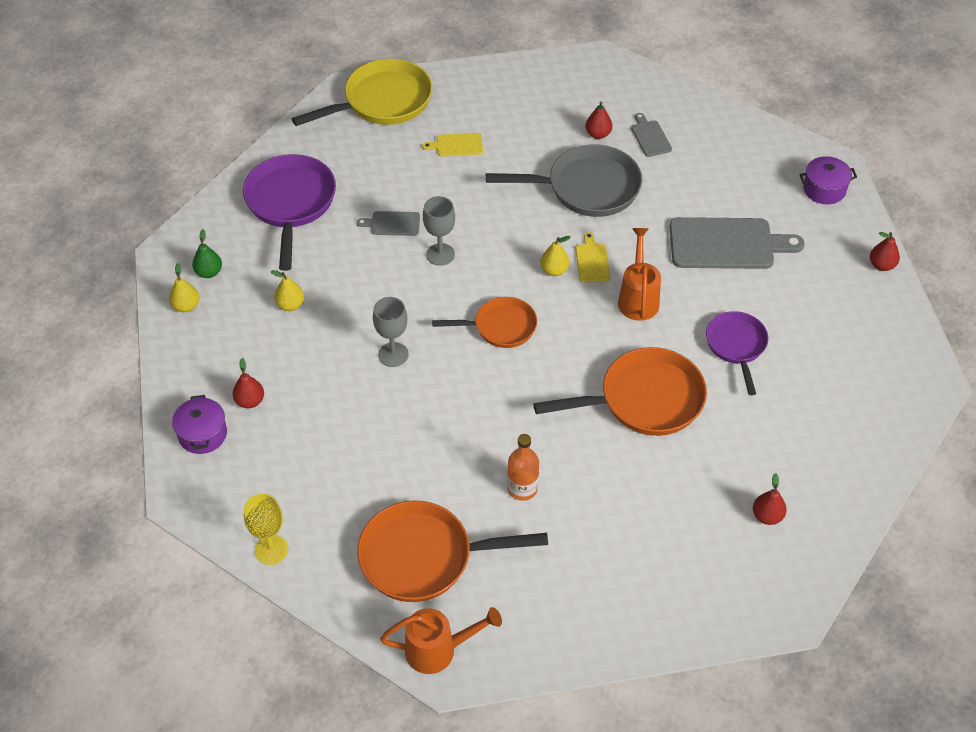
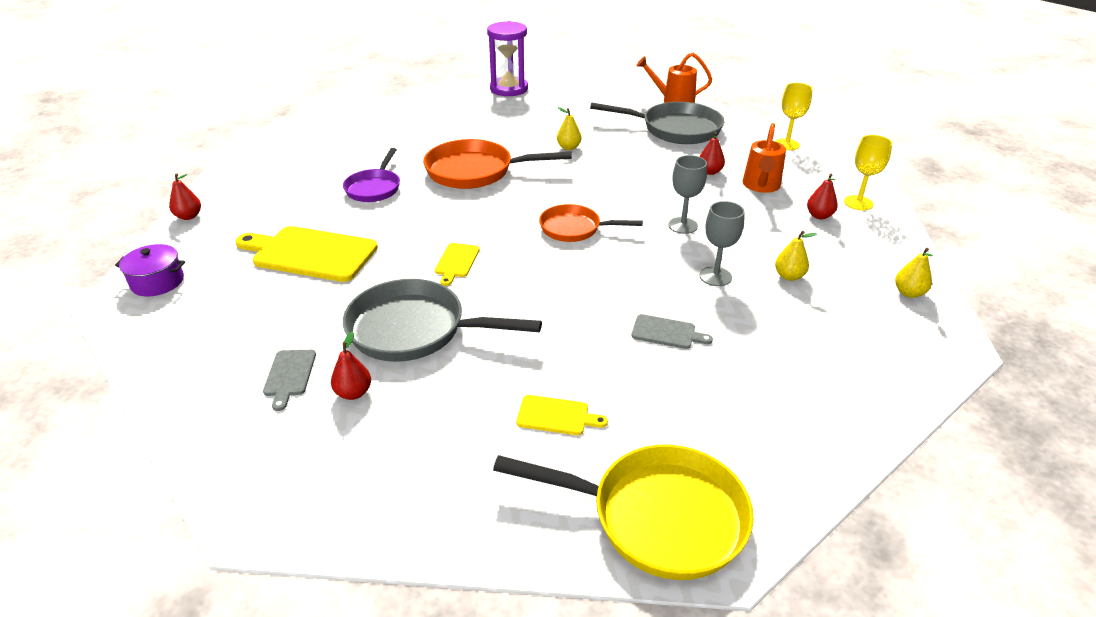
camera: 165 degrees left, 15 degrees down
(202, 434) = (858, 203): purple pot -> yellow goblet
(209, 272) = (892, 320): green pear -> none
(290, 204) = (801, 378): purple pan -> none
(382, 102) = (657, 516): yellow pan -> yellow pan turned 150 degrees counterclockwise
(424, 557) = (675, 129): orange pan -> grey pan
(440, 254) = (616, 293): grey goblet -> grey goblet (715, 276)
(522, 488) = (595, 146): orange bottle -> none
(554, 270) = (500, 261): yellow pear -> yellow pear (568, 147)
(638, 298) = (432, 228): orange watering can -> orange watering can (761, 186)
(704, 629) = (509, 89): none -> purple hourglass
(727, 244) = (310, 253): grey cutting board -> yellow cutting board
(767, 516) = (434, 116): red pear -> red pear (709, 172)

